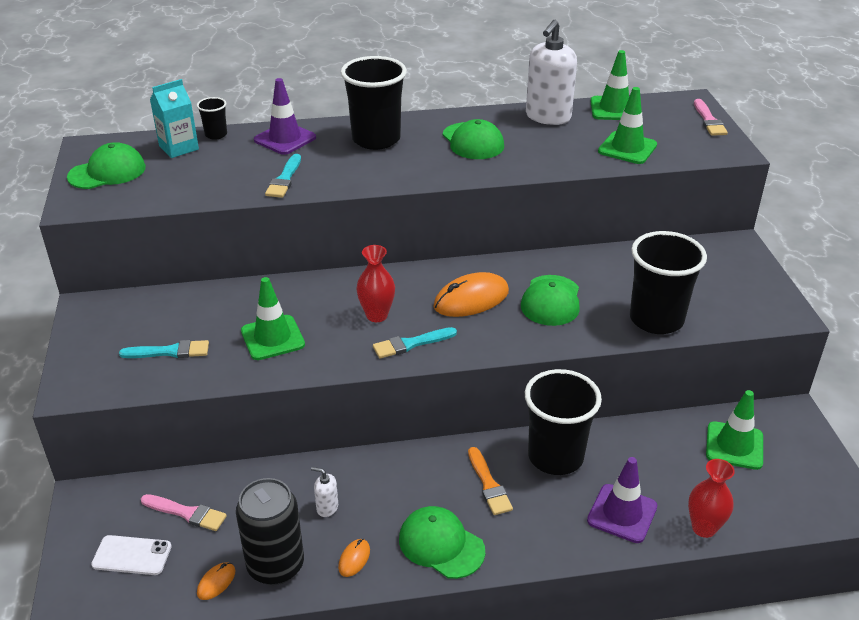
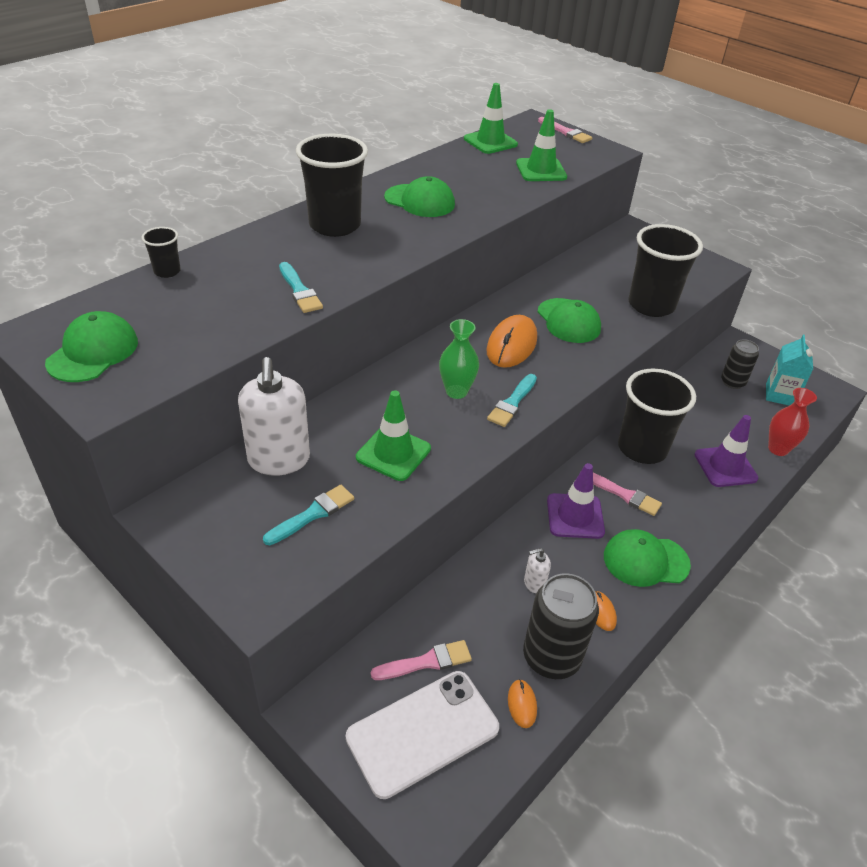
camera: 40 degrees left, 5 degrees up
(132, 555) = (423, 732): white phone -> white phone, size x1.75
(179, 148) = (143, 298): turquoise carton -> turquoise carton (780, 395)
(285, 139) = (246, 252): purple traffic cone -> purple traffic cone (575, 516)
(377, 315) = (456, 391): red vase -> green vase
(489, 485) = (624, 495): orange brush -> pink brush
(548, 117) = (450, 162): white soap dispenser -> white soap dispenser (279, 460)
(734, 446) = (732, 382): green traffic cone -> black can

